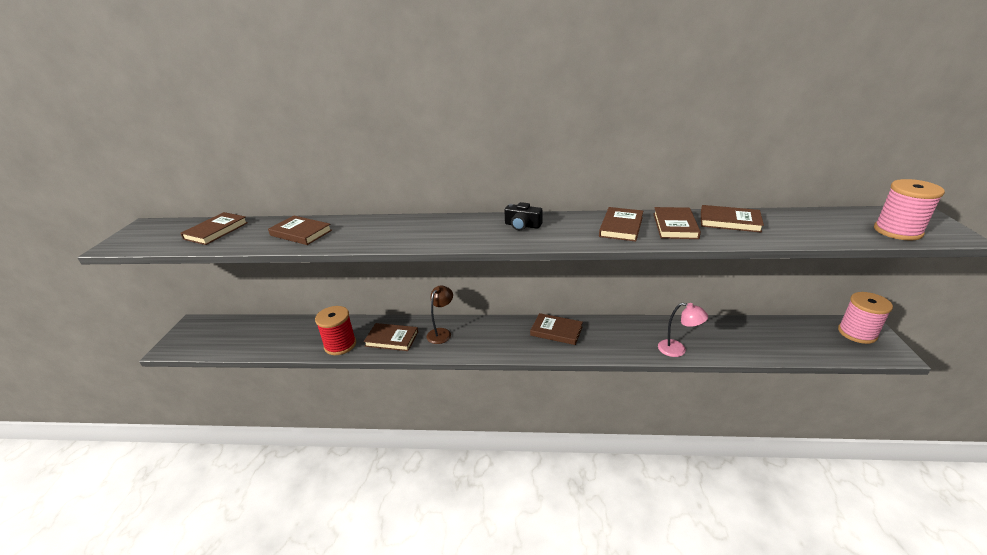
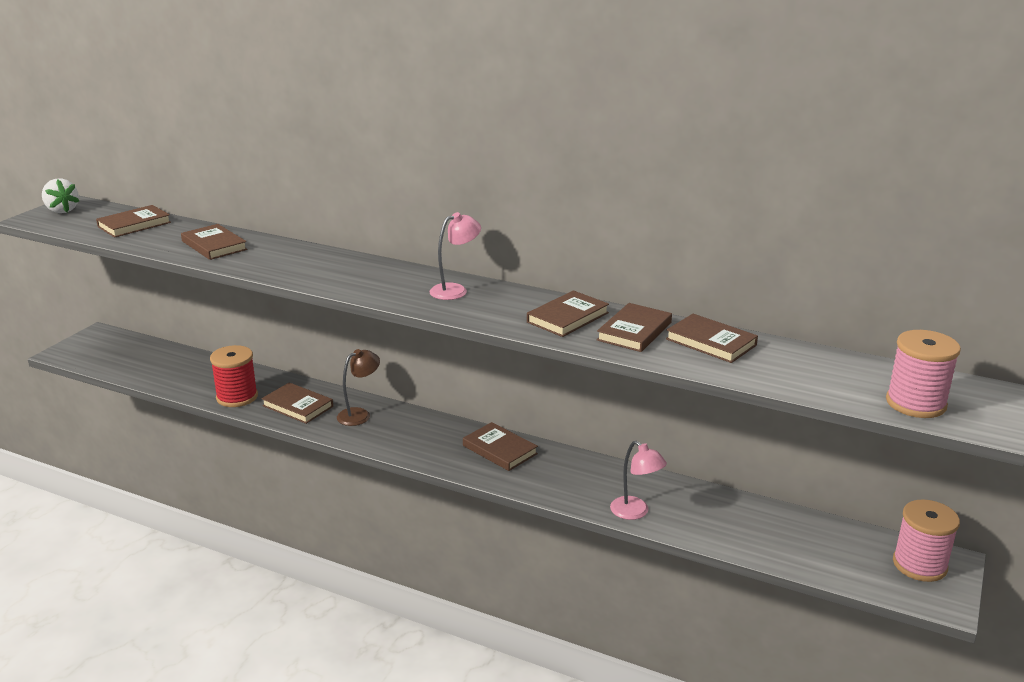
camera: 20 degrees right, 5 degrees down
(139, 233) = (62, 210): none -> white strawberry
(522, 225) = (455, 290): black camera -> pink lamp

